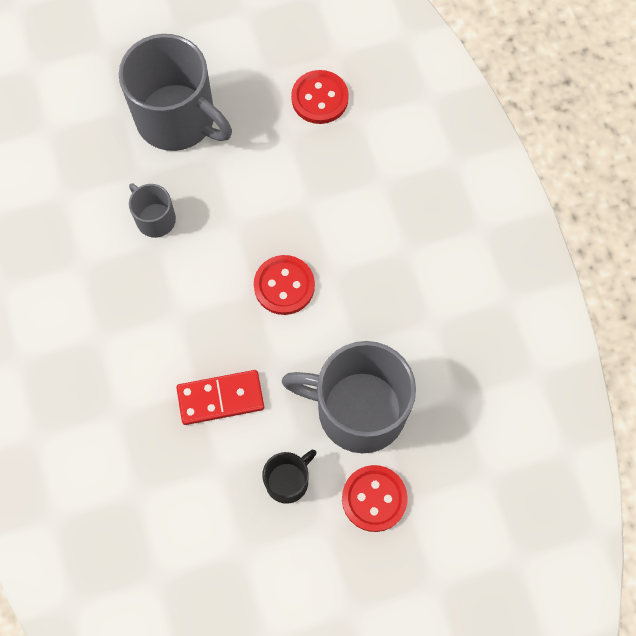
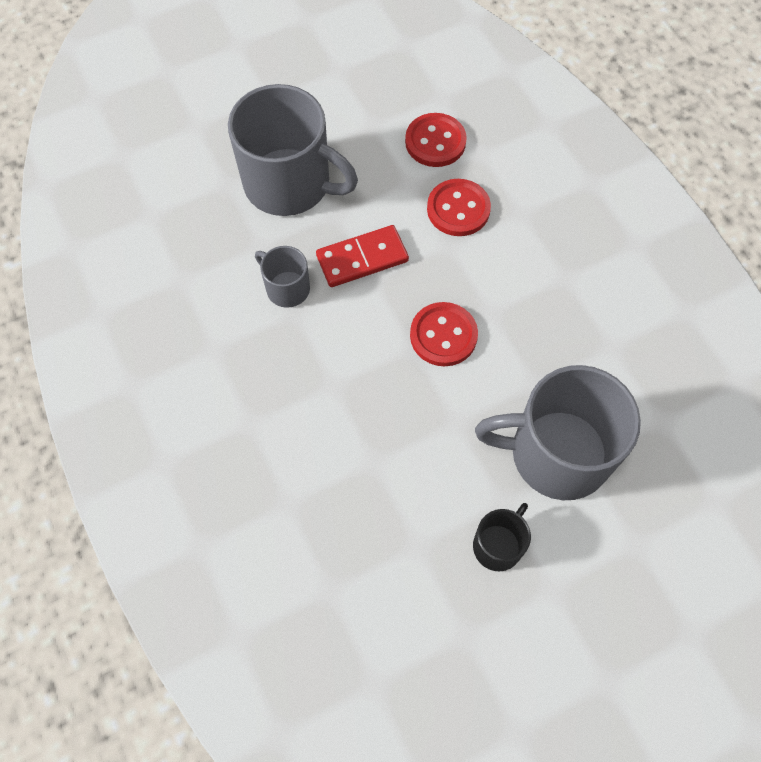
camera: 10 degrees left, 5 degrees down
(220, 398) = (401, 467): red domino -> red domino (362, 258)
(374, 498) = (599, 548): red button -> red button (458, 209)

